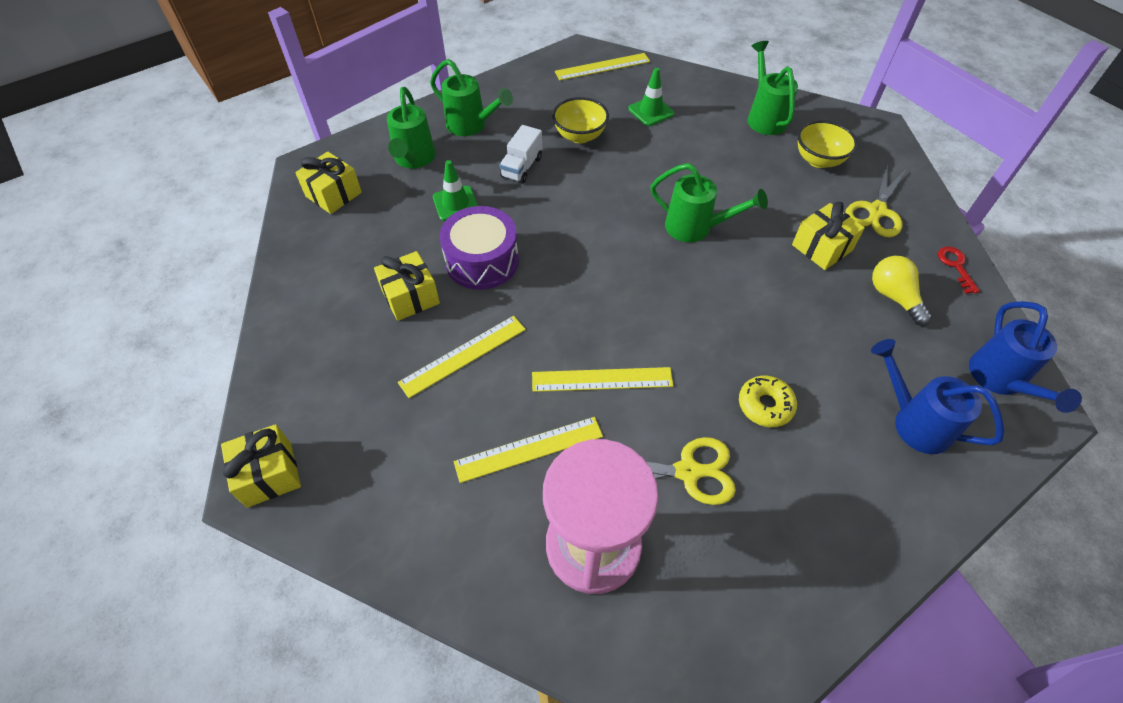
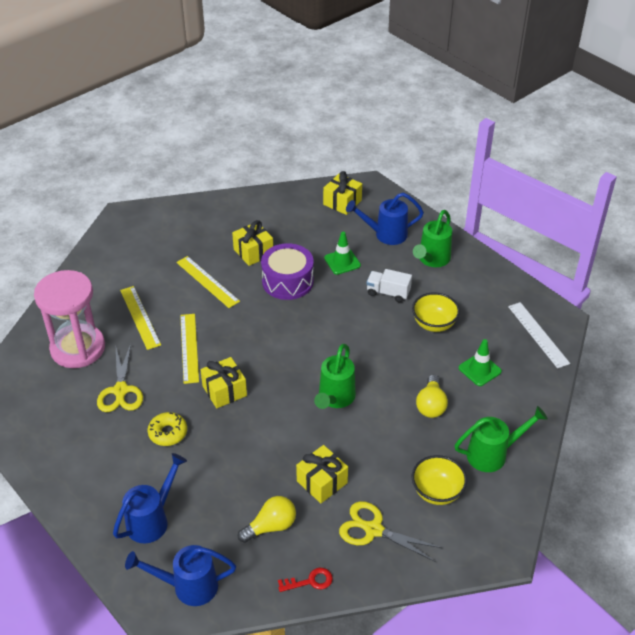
camera: 85 degrees right, 10 degrees down
(269, 474) = (130, 219): yellow gift -> yellow gift (224, 391)
(414, 159) = (385, 234): green watering can -> blue watering can
(602, 66) = (538, 334): yellow ruler -> white ruler
(702, 151) = (431, 405): none -> yellow light bulb

